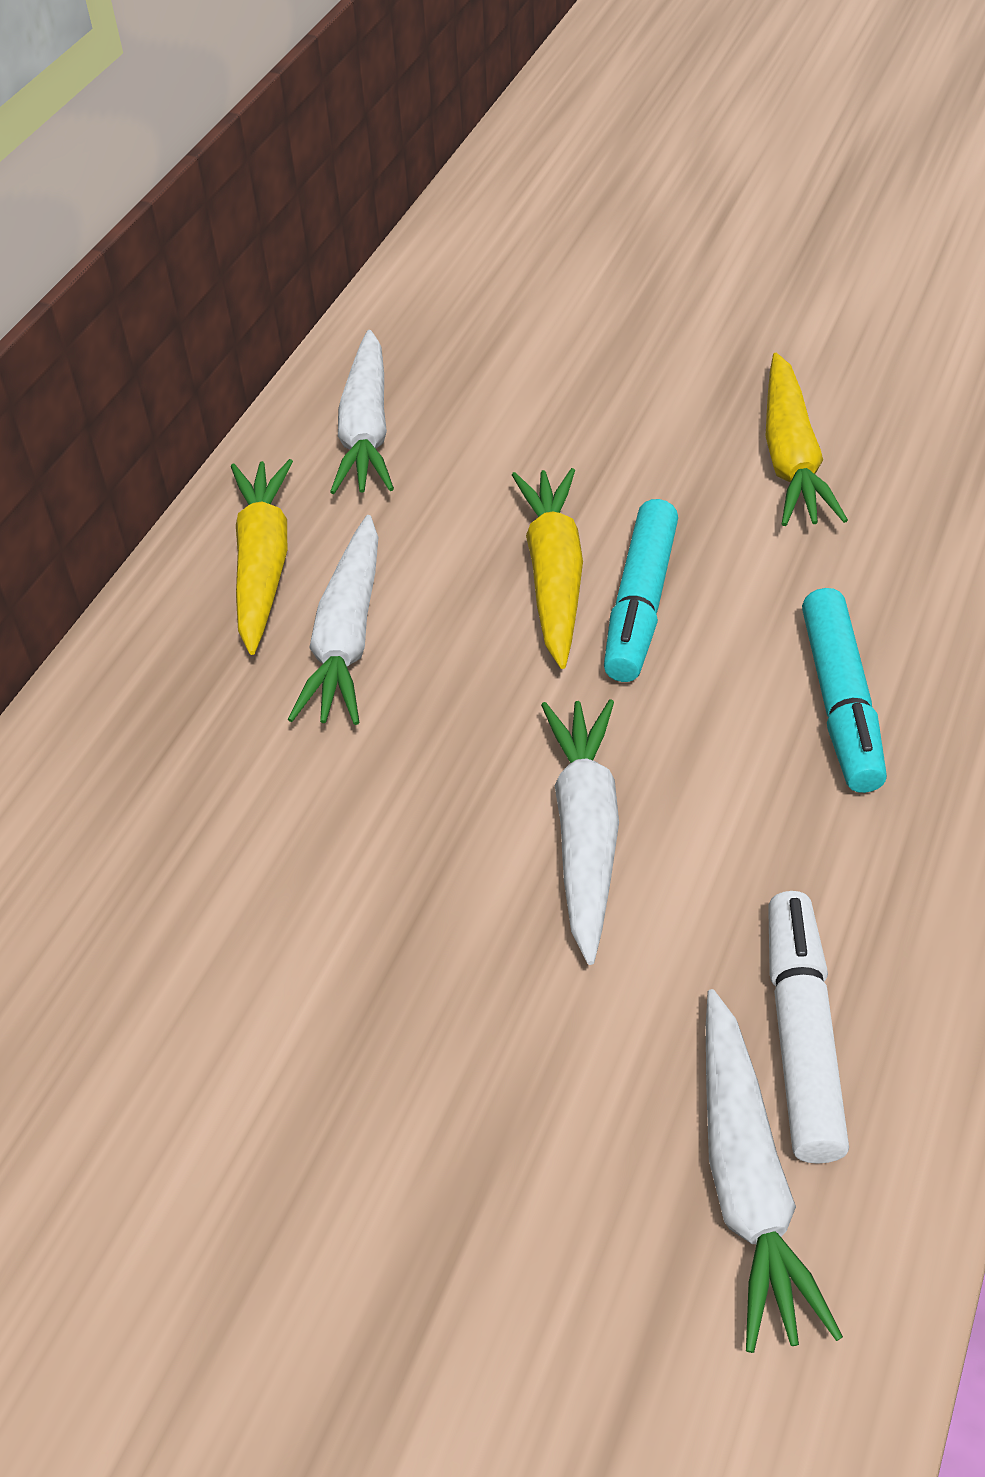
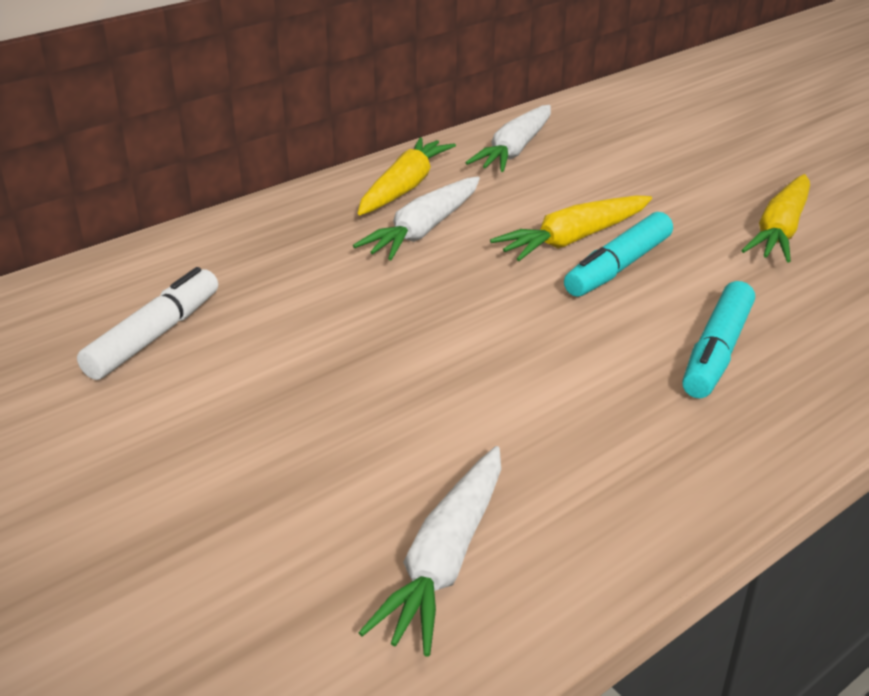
camera: 25 degrees right, 15 degrees down
(553, 575) = (573, 239): yellow carrot -> yellow carrot turned 150 degrees counterclockwise
(585, 833) = (489, 357): white carrot -> none
(801, 1036) = (546, 503): white marker -> white marker (154, 336)

